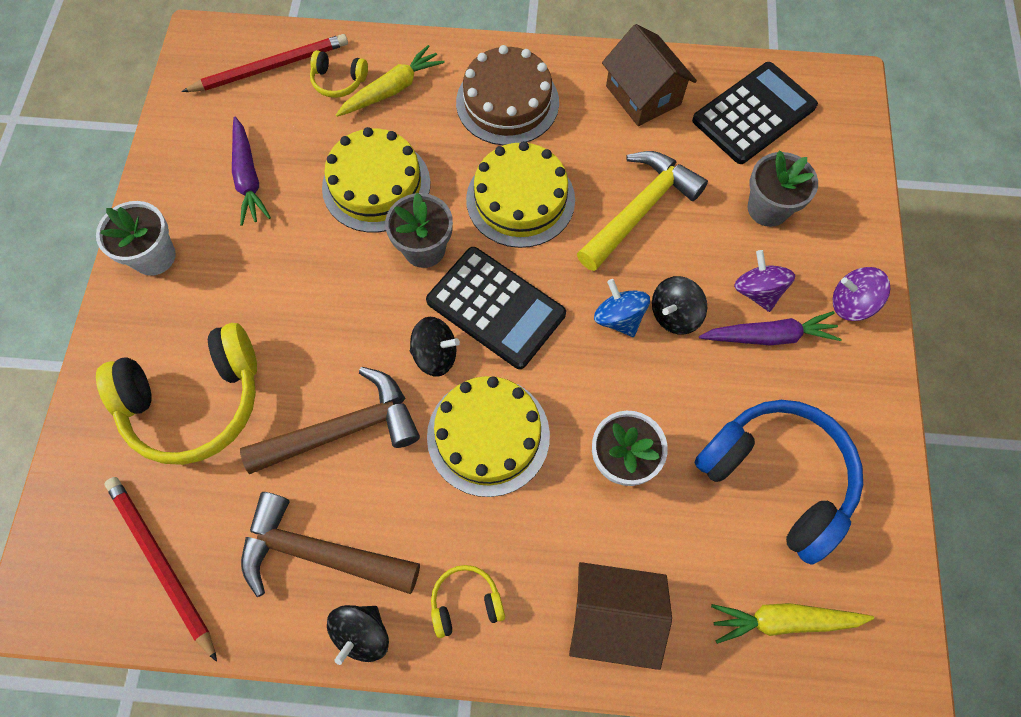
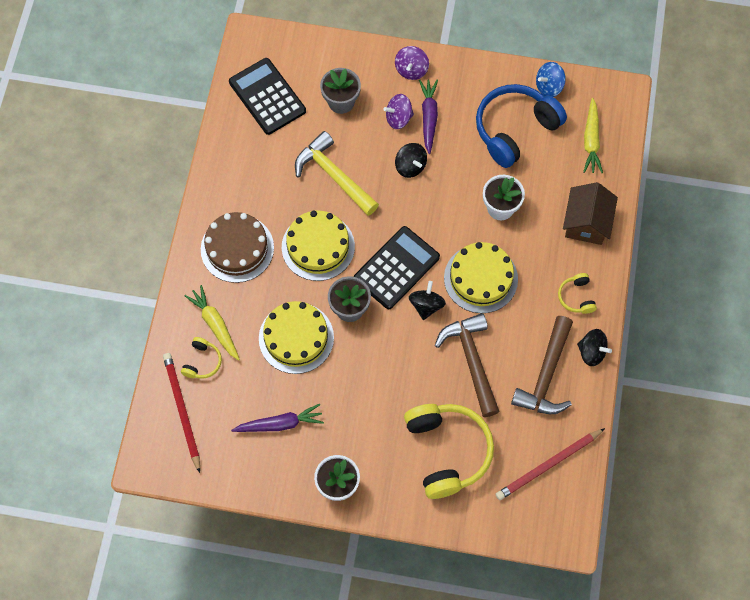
camera: 85 degrees left, 0 degrees up
(618, 318) = (410, 198): blue spinning top -> blue spinning top (549, 86)
(643, 95) = (243, 161): brown house -> none

